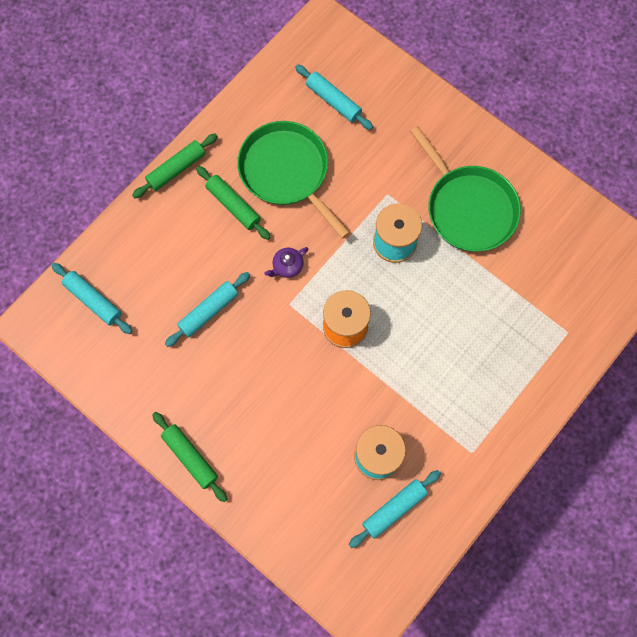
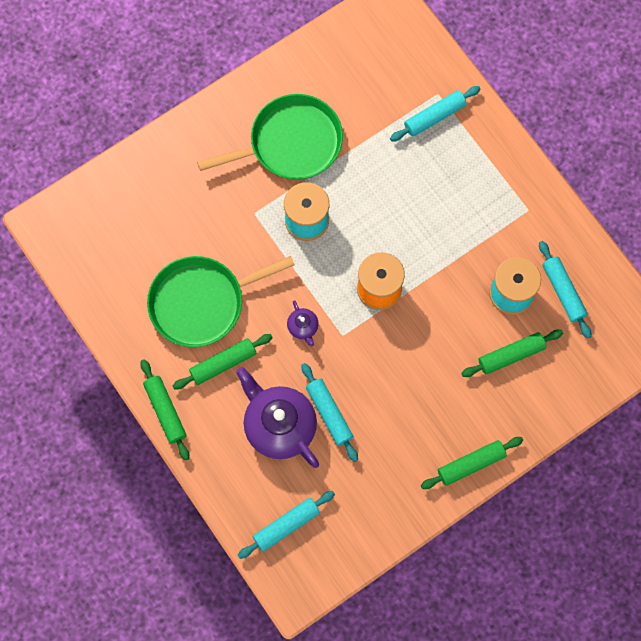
camera: 75 degrees left, 0 degrees up
(186, 269) = (279, 425): none -> purple teapot
(312, 471) = (511, 355): none -> green rolling pin
(333, 101) = (136, 237): turquoise rolling pin -> turquoise rolling pin (434, 117)

